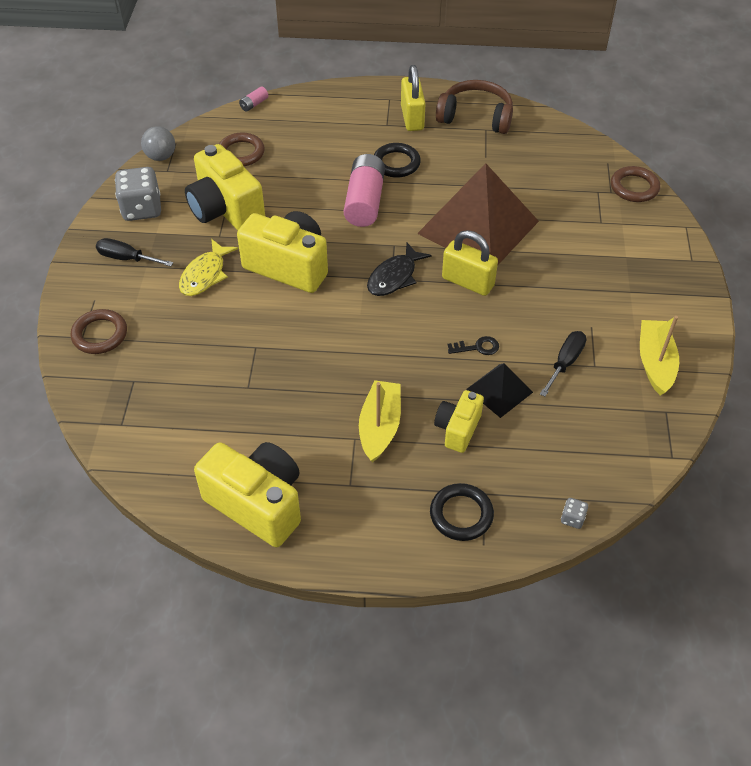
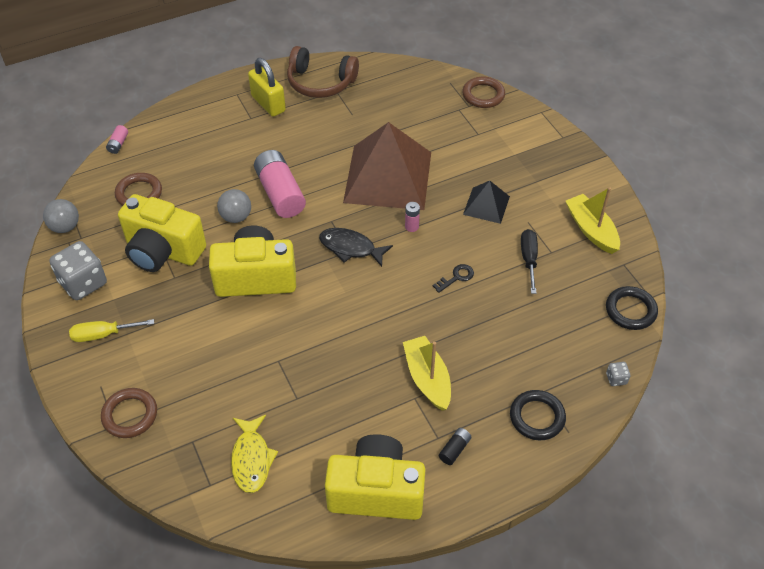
camera: 30 degrees left, 0 degrees up
(127, 258) = (103, 334): black screwdriver -> yellow screwdriver
(205, 275) = (187, 317): yellow fish -> yellow fish (251, 459)
(310, 206) = (236, 217): none -> grey ball
(357, 503) = (454, 449): none -> black battery
(394, 277) = (351, 248): black fish -> black fish turned 105 degrees clockwise
(396, 163) = (283, 149): black ring -> black ring (630, 310)
(457, 429) = (487, 351): yellow camera -> none
(467, 282) = (411, 227): yellow padlock -> pink battery
(475, 117) = (320, 83): brown headphones -> brown headphones turned 150 degrees counterclockwise
(499, 390) = (497, 304): black pyramid -> black pyramid (486, 205)

